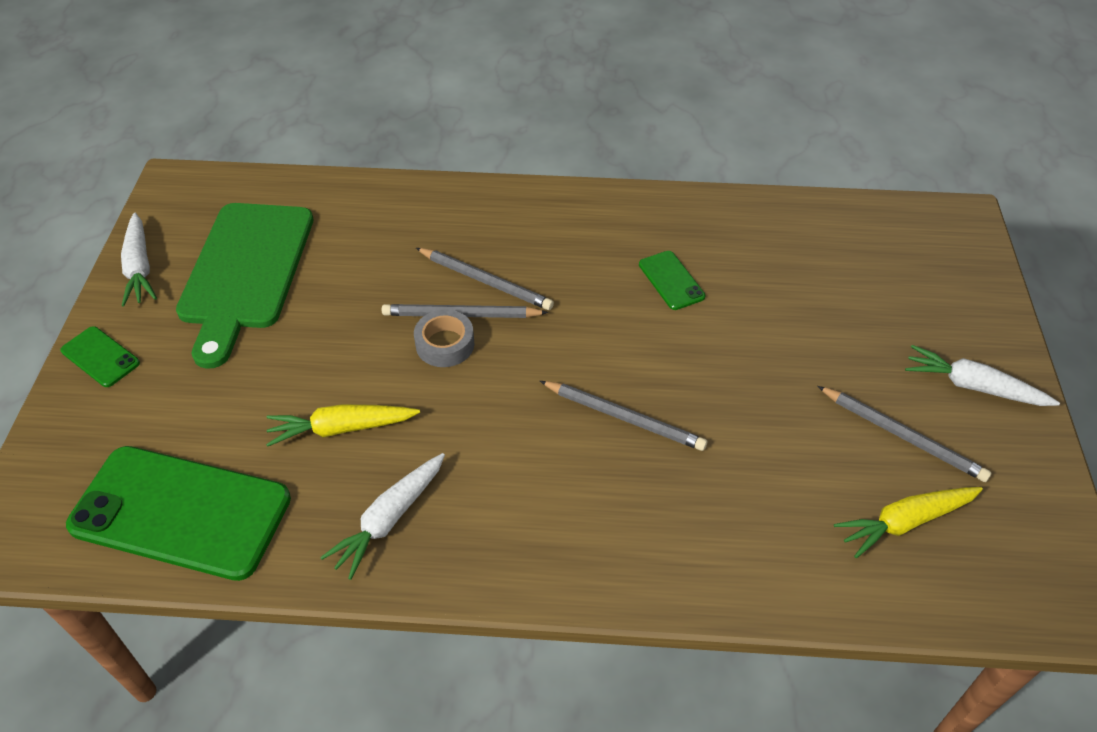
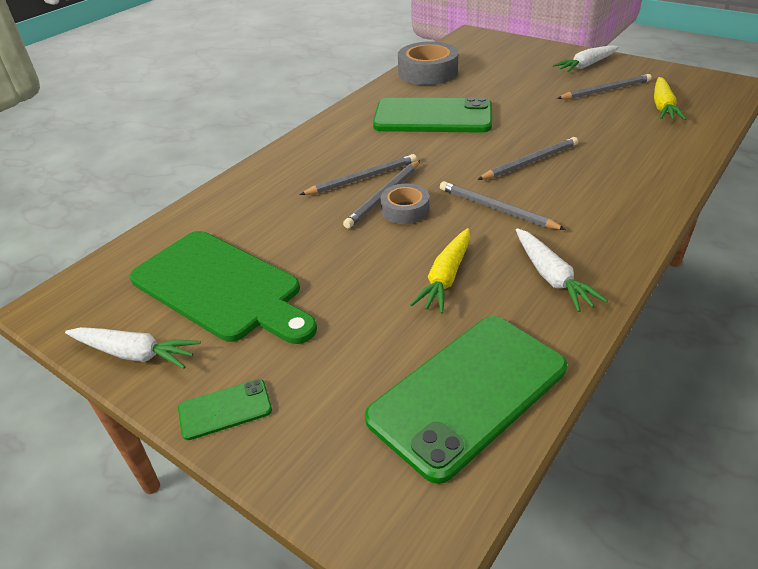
camera: 55 degrees left, 10 degrees down
(495, 423) = (496, 209): none -> grey pencil
(671, 280) = (433, 117): green phone -> green phone, size x2.25
(792, 224) = (428, 72): none -> grey tape

